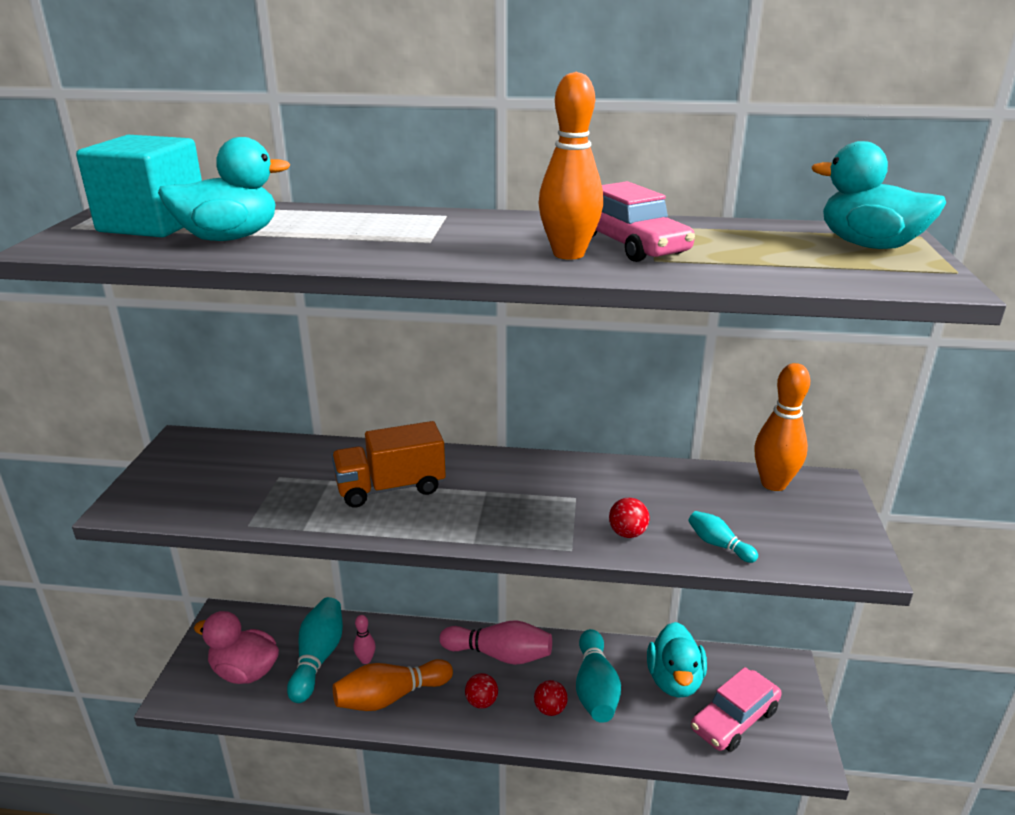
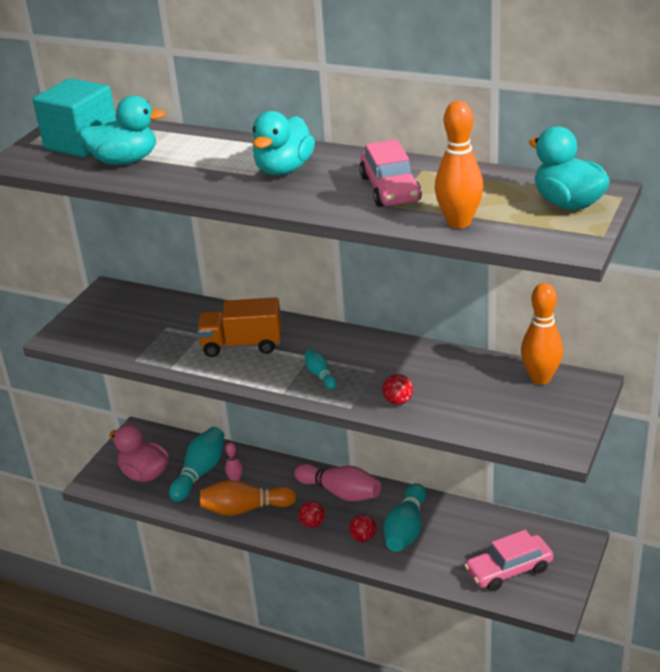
camera: 20 degrees right, 5 degrees up
(568, 254) = (339, 195): orange bowling pin -> orange bowling pin (459, 222)
(674, 680) = (474, 534): turquoise duck -> turquoise duck (284, 169)
(718, 545) = (461, 419): turquoise bowling pin -> turquoise bowling pin (320, 375)

